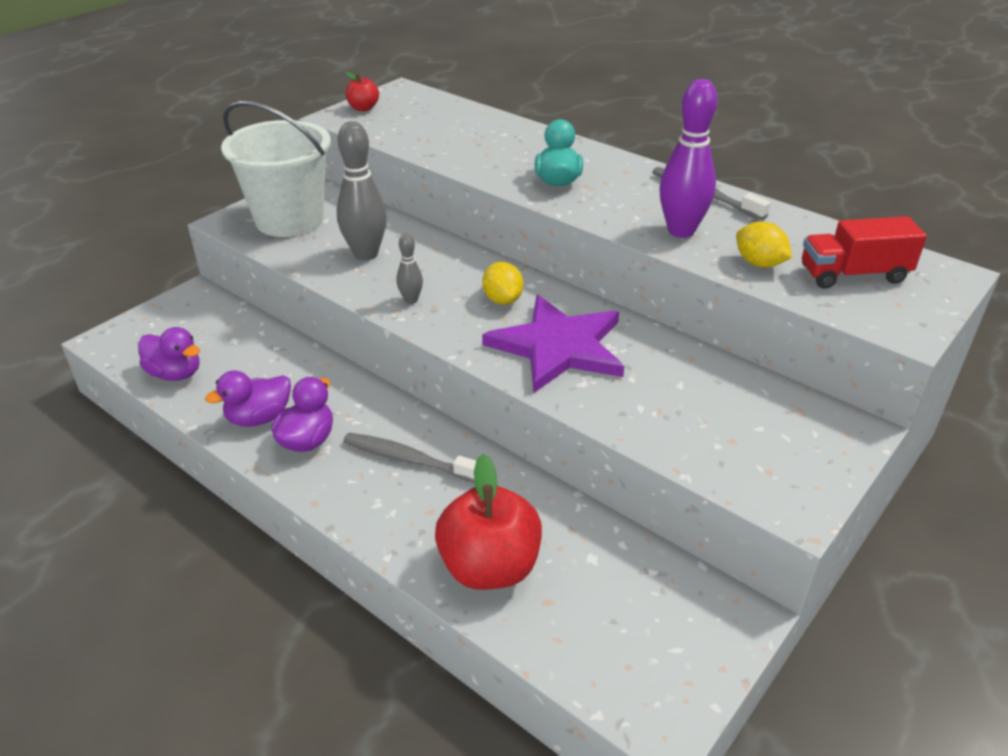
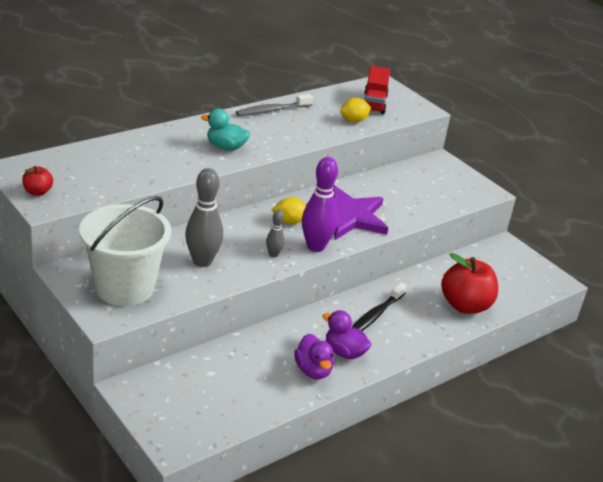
camera: 80 degrees left, 5 degrees down
(175, 373) = (242, 407): purple duck -> none
(409, 459) = (375, 315): grey toothbrush -> black toothbrush
(681, 231) = (310, 129): purple bowling pin -> purple bowling pin (315, 247)

